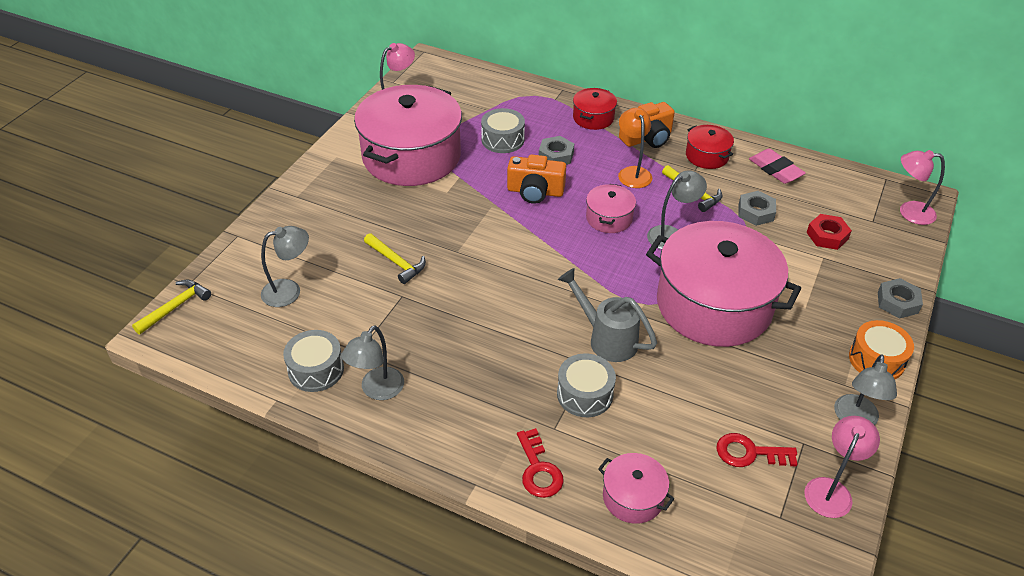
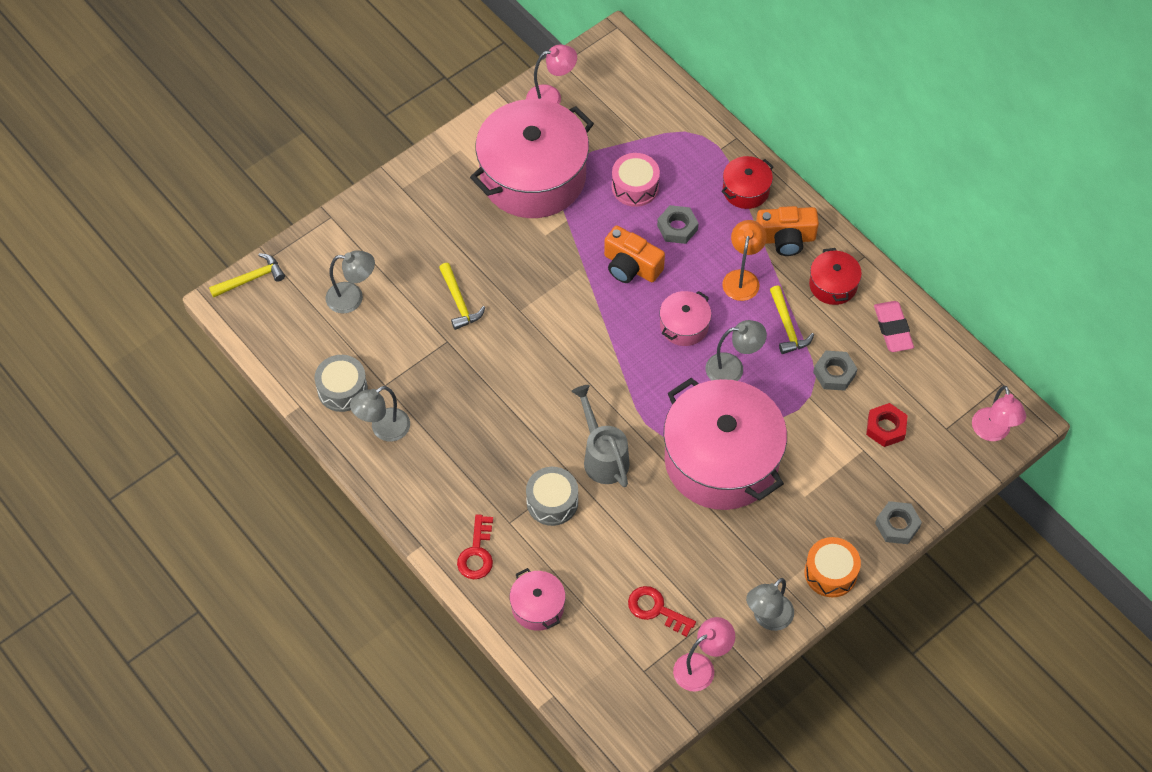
camera: 25 degrees right, 15 degrees up
(503, 140) = (635, 187): grey drum -> pink drum
(909, 212) = (993, 432): pink lamp -> pink lamp turned 135 degrees counterclockwise

